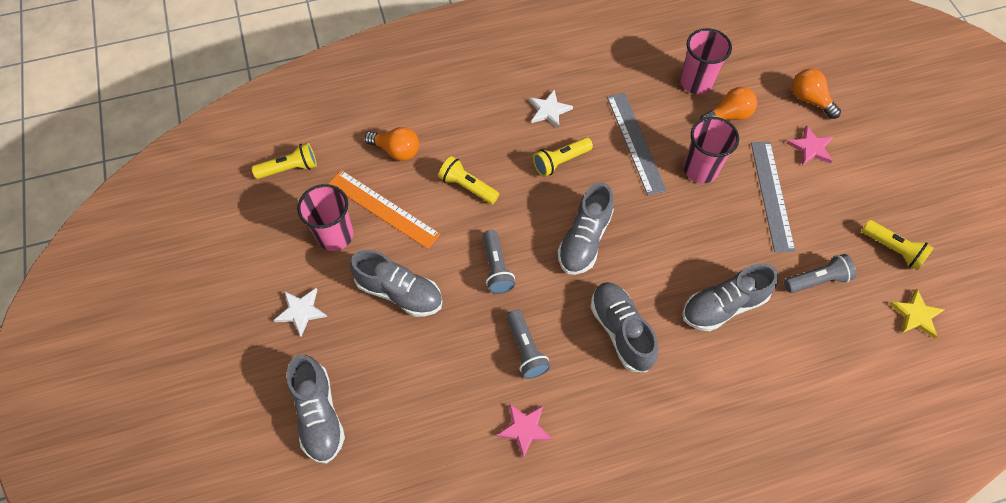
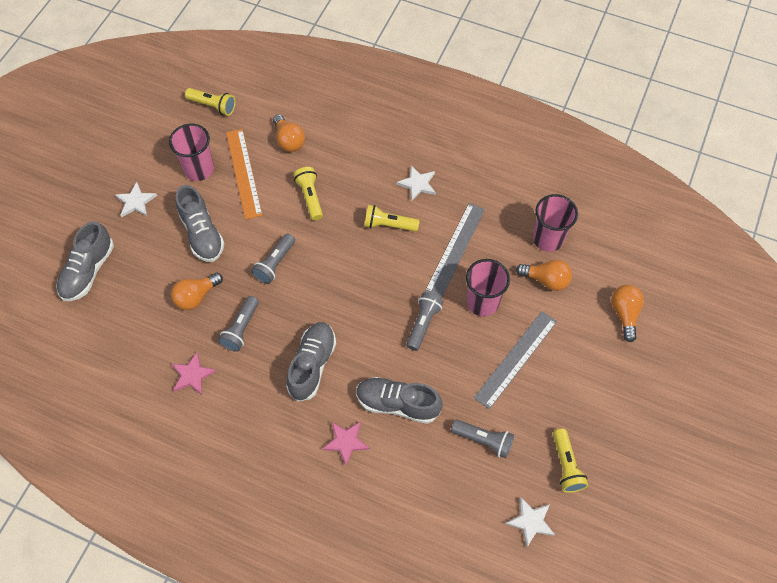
camera: 40 degrees right, 0 degrees up
(453, 354) = (196, 296): none -> orange light bulb
(584, 240) = (350, 289): grey shoe -> none
(674, 223) = (423, 324): none -> grey flashlight
(810, 148) = (585, 348): pink star -> pink star (346, 442)
(916, 315) = (531, 522): yellow star -> white star

